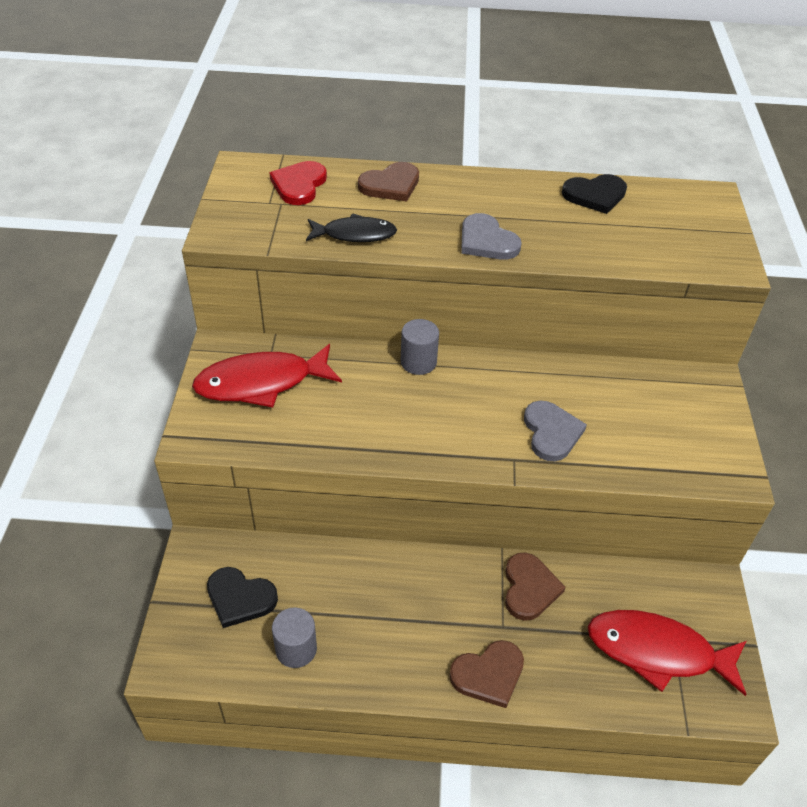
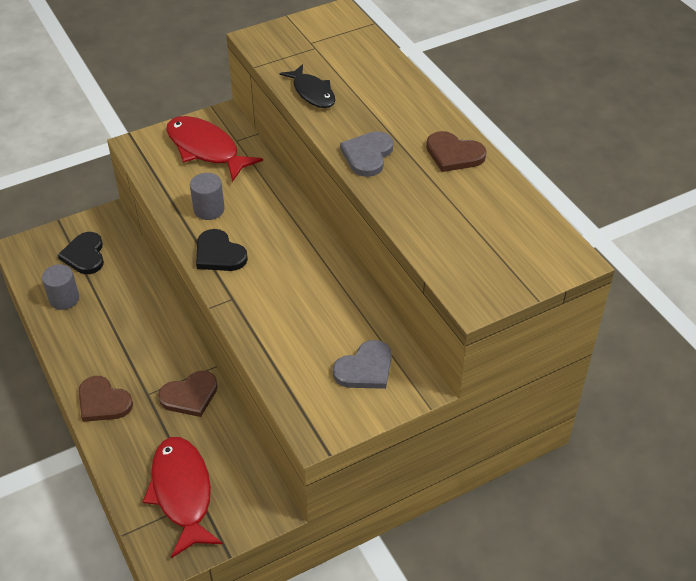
camera: 60 degrees right, 0 degrees up
(299, 185) = (344, 45): red heart -> none
(391, 185) = (389, 84): brown heart -> brown heart (454, 154)
(418, 362) = (290, 211): grey cylinder -> grey cylinder (209, 209)
(551, 432) = (275, 308): grey heart -> grey heart (365, 368)
(595, 195) = (492, 190): black heart -> black heart (219, 254)

